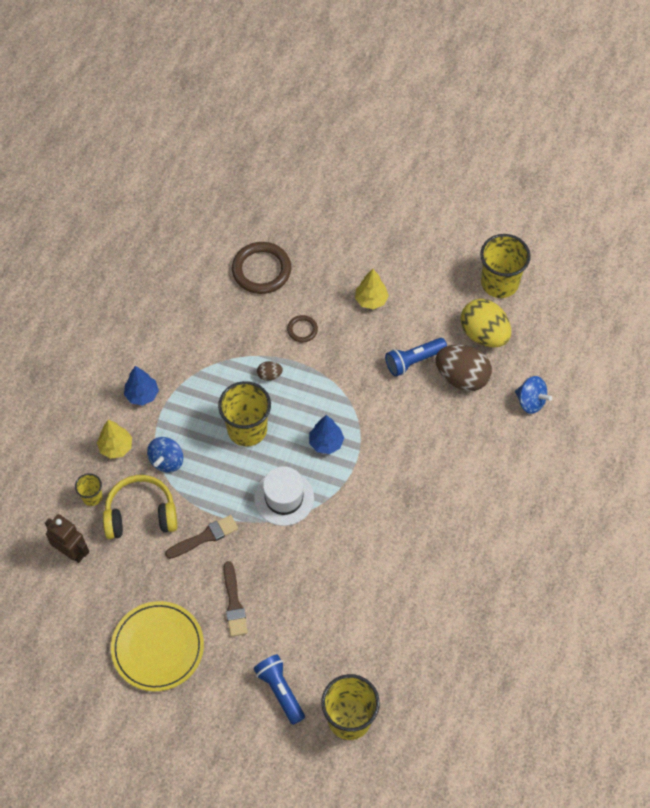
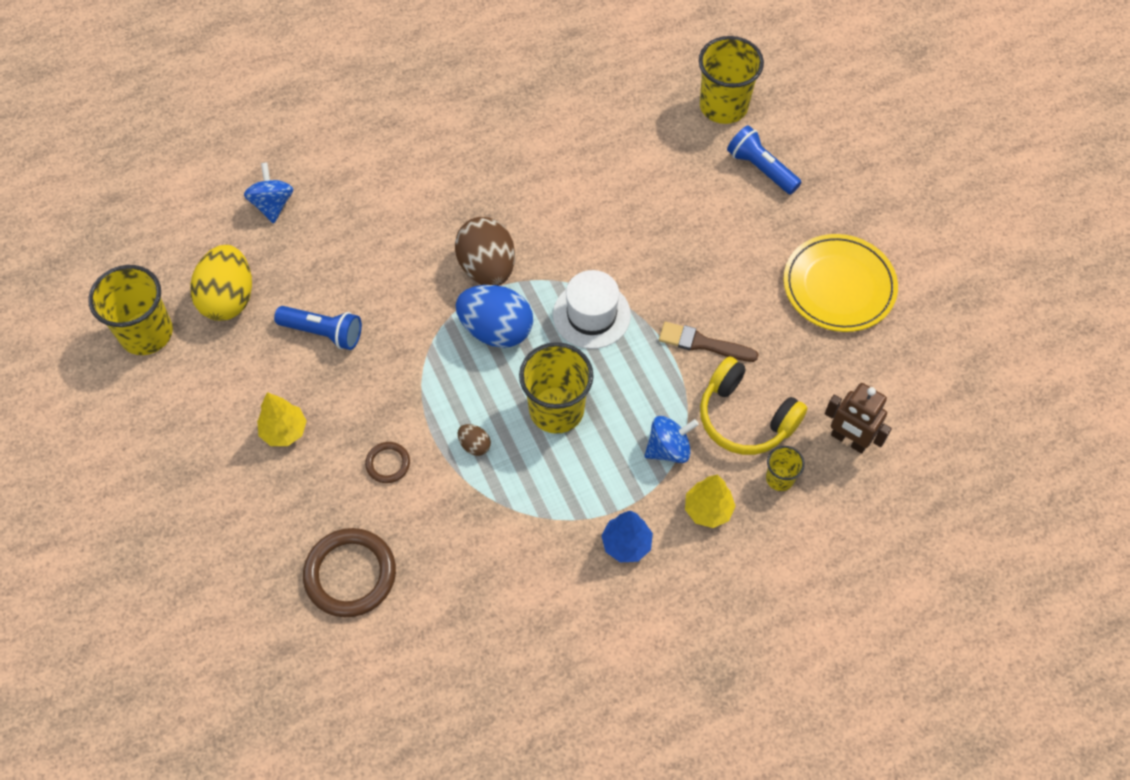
camera: 135 degrees left, 0 degrees up
(71, 552) = (848, 440): brown robot -> brown robot turned 45 degrees counterclockwise
(234, 603) = (732, 265): brown brush -> none
(280, 690) = (761, 168): blue flashlight -> blue flashlight turned 120 degrees clockwise
(326, 443) = (496, 330): blue tree -> blue egg
(462, 377) = (301, 278): brown egg -> brown egg (487, 268)

